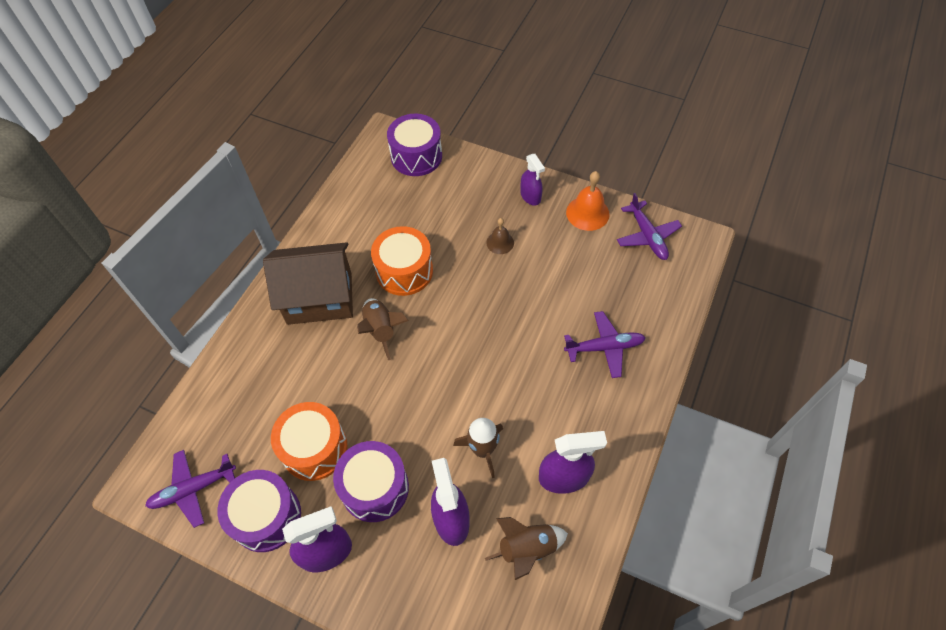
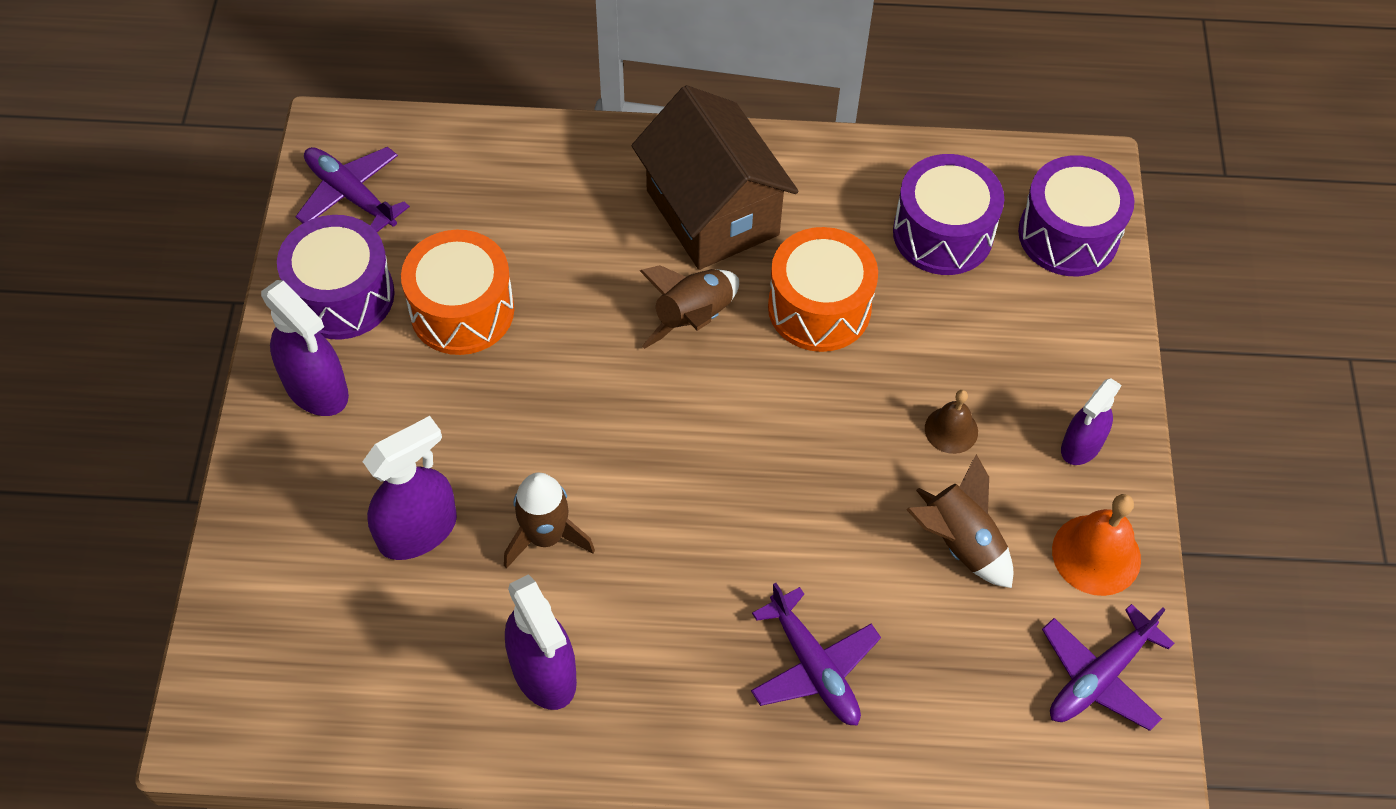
camera: 65 degrees right, 0 degrees up
(375, 488) = (430, 412): purple drum -> purple drum (942, 233)
(527, 549) = (407, 653): brown rocket -> brown rocket (960, 543)

